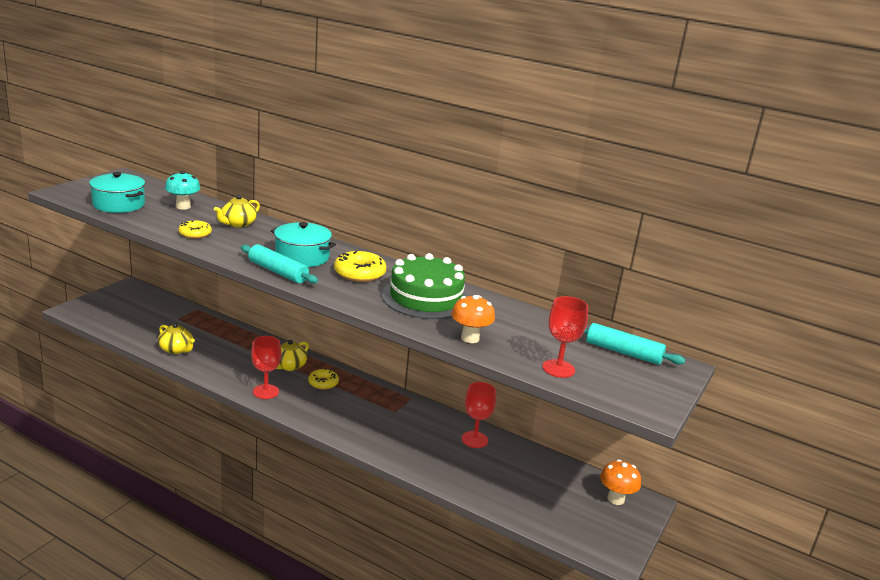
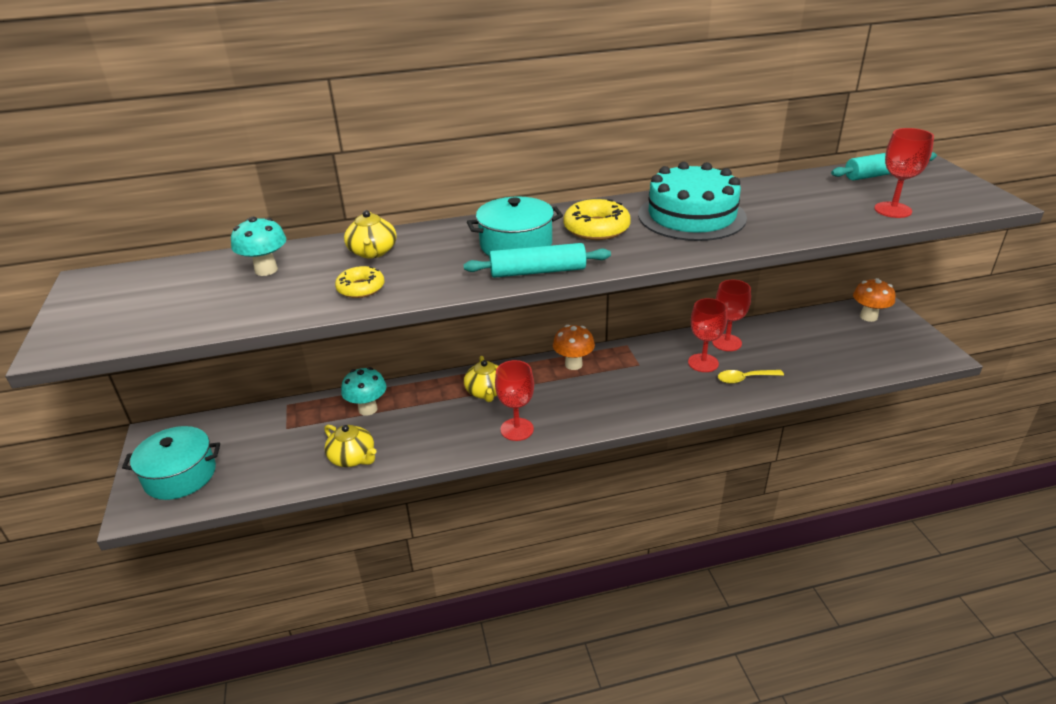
camera: 40 degrees left, 10 degrees up
(119, 204) = (183, 313): turquoise pot -> turquoise pot (180, 475)
(176, 349) = (353, 458): yellow teapot -> yellow teapot turned 45 degrees clockwise
(223, 335) = (368, 409): none -> turquoise mushroom
(323, 383) = (543, 384): yellow donut -> none
(425, 298) = (691, 216): green cake -> turquoise cake
(433, 438) = (703, 363): none -> red goblet
(439, 463) = (744, 379): none -> yellow spoon
(470, 338) = (800, 226): orange mushroom -> orange mushroom (573, 364)

